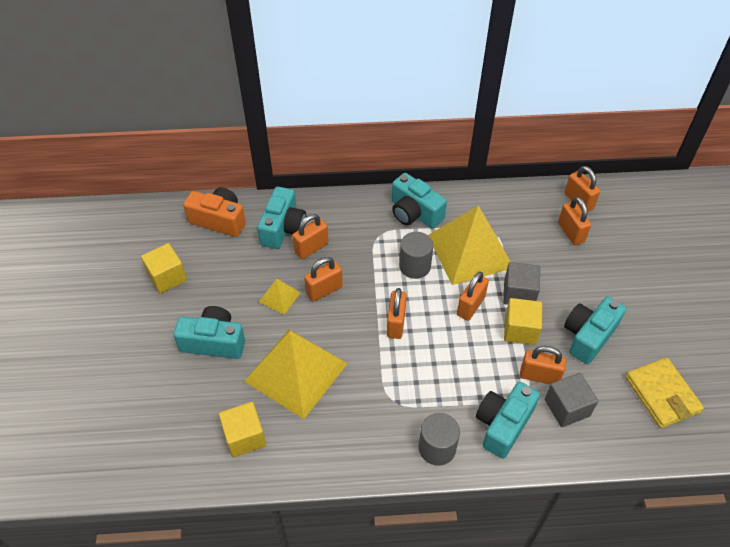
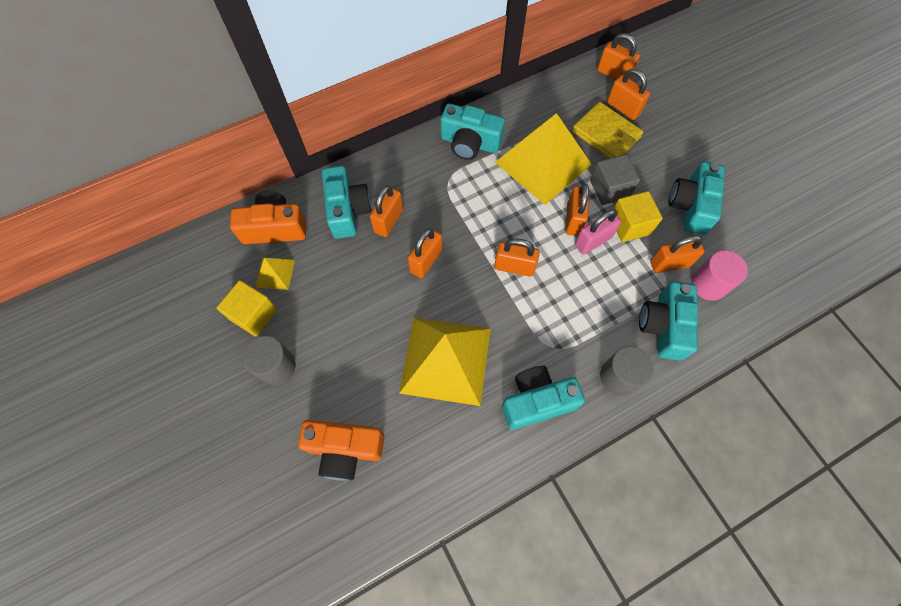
camera: 25 degrees left, 15 degrees up
(178, 404) = (345, 449): none -> orange camera
(214, 342) = (344, 365): turquoise camera -> turquoise camera (536, 401)
(244, 437) = (432, 452): yellow cube -> none
(279, 297) = (385, 287): yellow pyramid -> yellow pyramid (275, 273)
(396, 323) = (514, 267): orange padlock -> orange padlock turned 60 degrees counterclockwise
(415, 266) = (500, 199): grey cylinder -> grey cylinder (276, 366)
(478, 330) = (593, 241): none -> pink padlock
(567, 408) = (708, 284): grey cube -> pink cylinder
(662, 394) = (778, 236): yellow wallet -> yellow wallet (606, 134)

